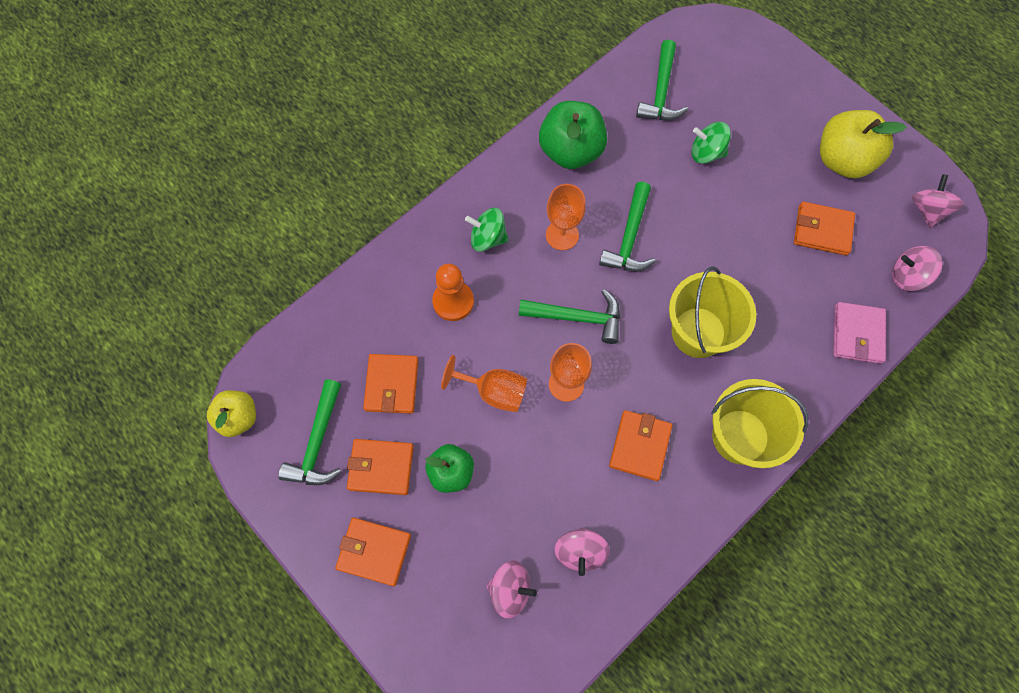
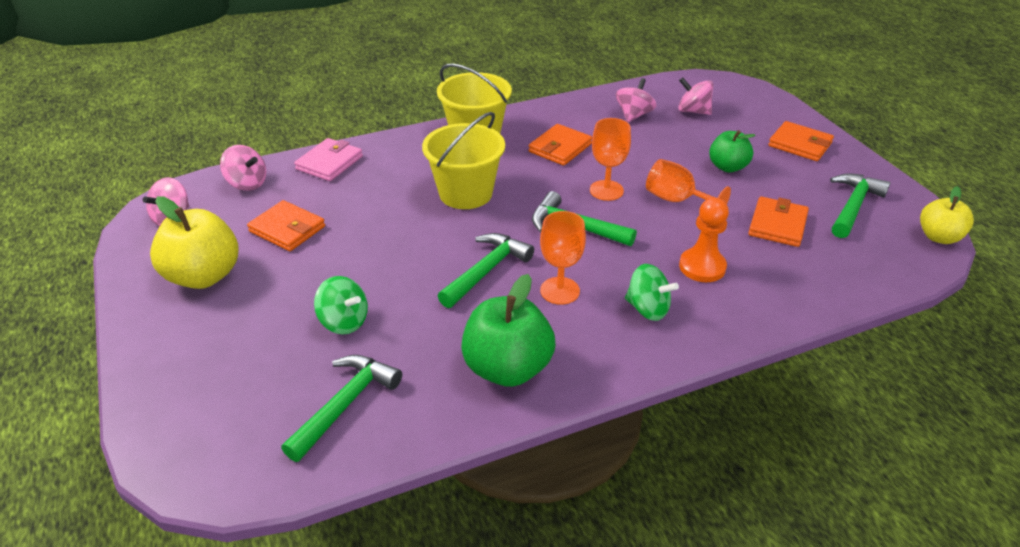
camera: 160 degrees left, 30 degrees down
(381, 467) = (791, 181): orange wallet -> none

